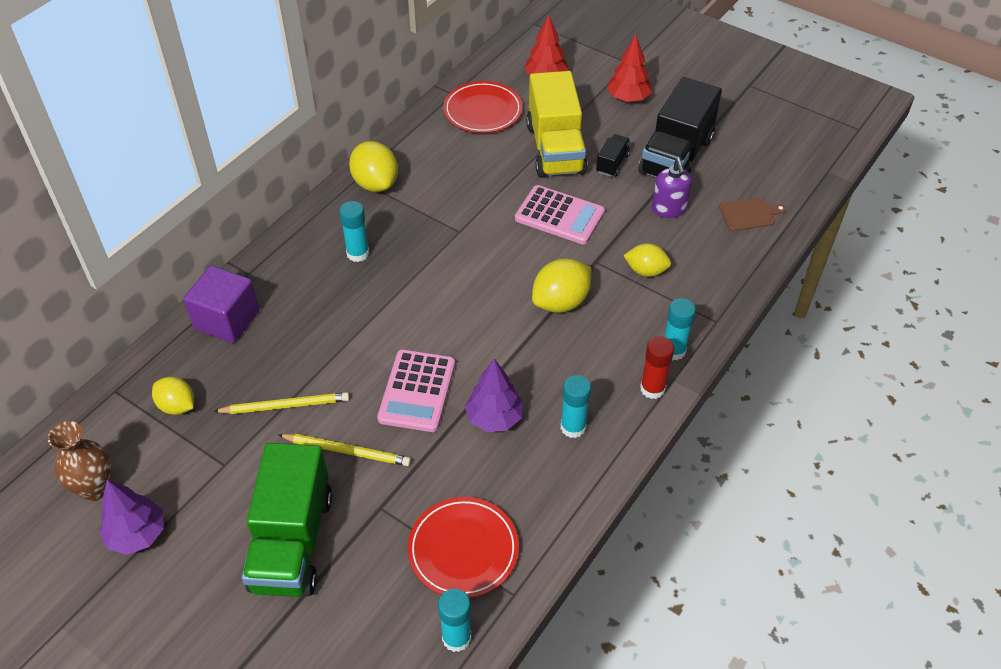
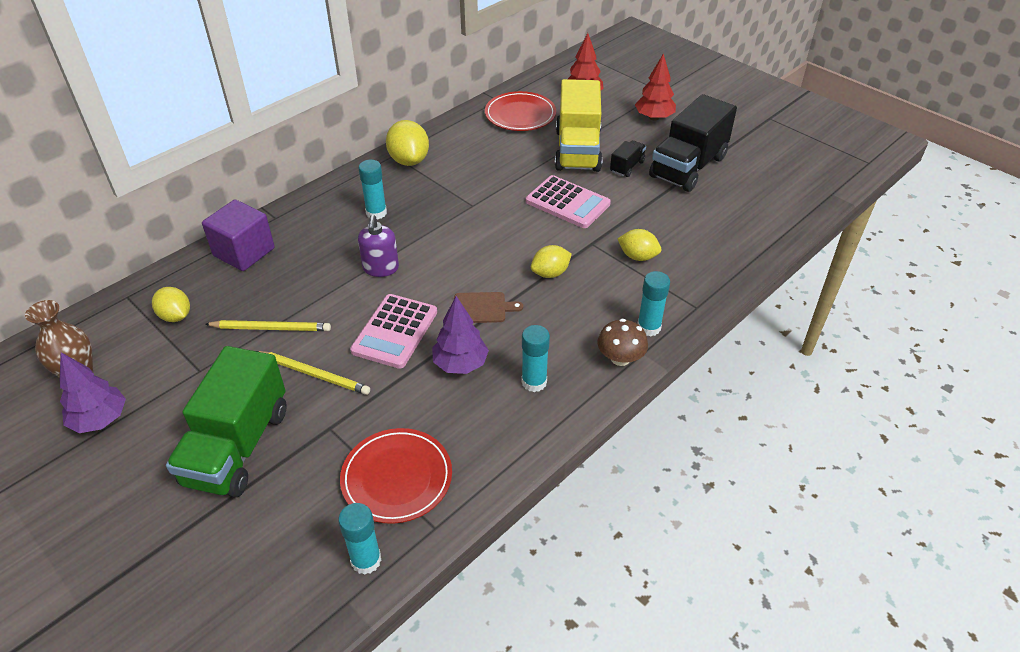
camera: 10 degrees right, 5 degrees down
(561, 302) = (550, 273): yellow lemon -> yellow lemon, size x0.66
(652, 388) = (620, 358): red glue stick -> brown mushroom
(669, 209) = (671, 208): purple soap dispenser -> purple soap dispenser (381, 268)
(749, 214) = (748, 221): brown cutting board -> brown cutting board (482, 308)

